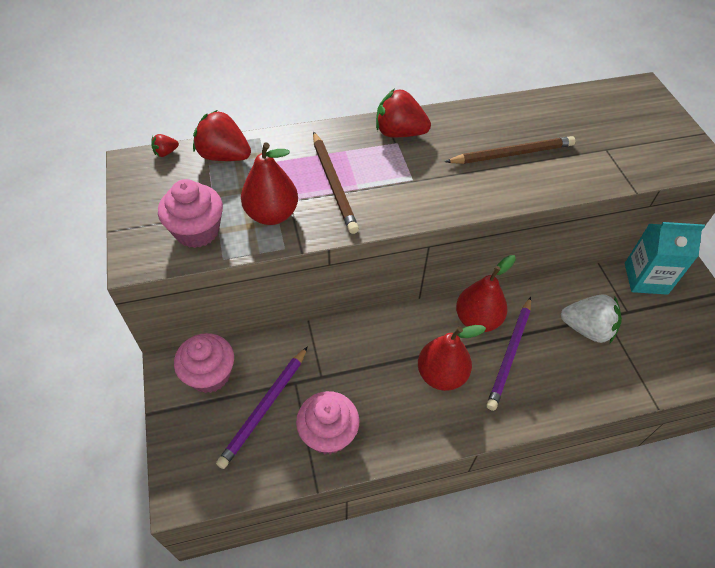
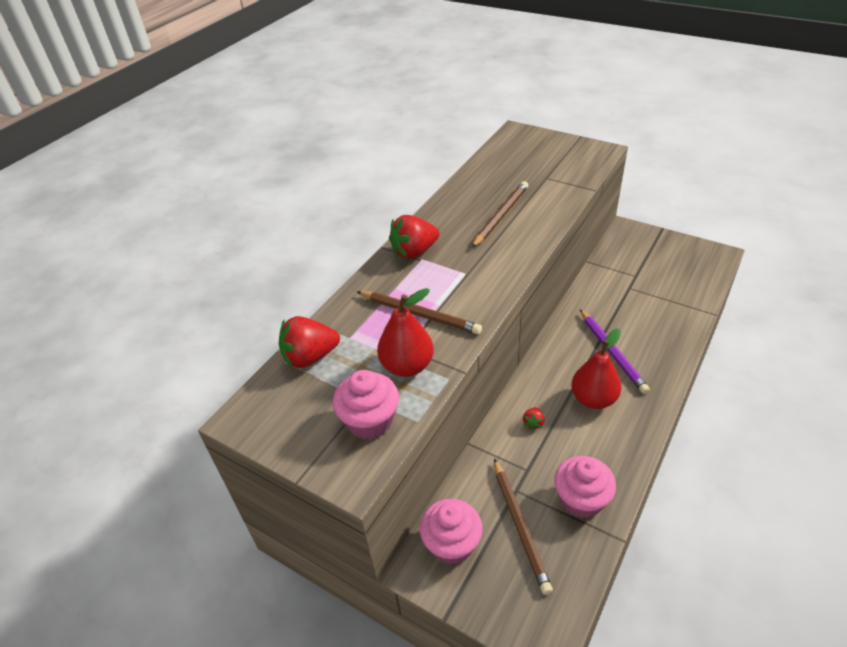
camera: 40 degrees left, 10 degrees down
(166, 153) = (257, 391): red strawberry -> red strawberry (533, 423)
(265, 407) = (519, 526): purple pencil -> brown pencil
(477, 319) = (568, 348): red pear -> none
(587, 329) = (629, 302): white strawberry -> none
(645, 278) = (620, 250): turquoise carton -> none

